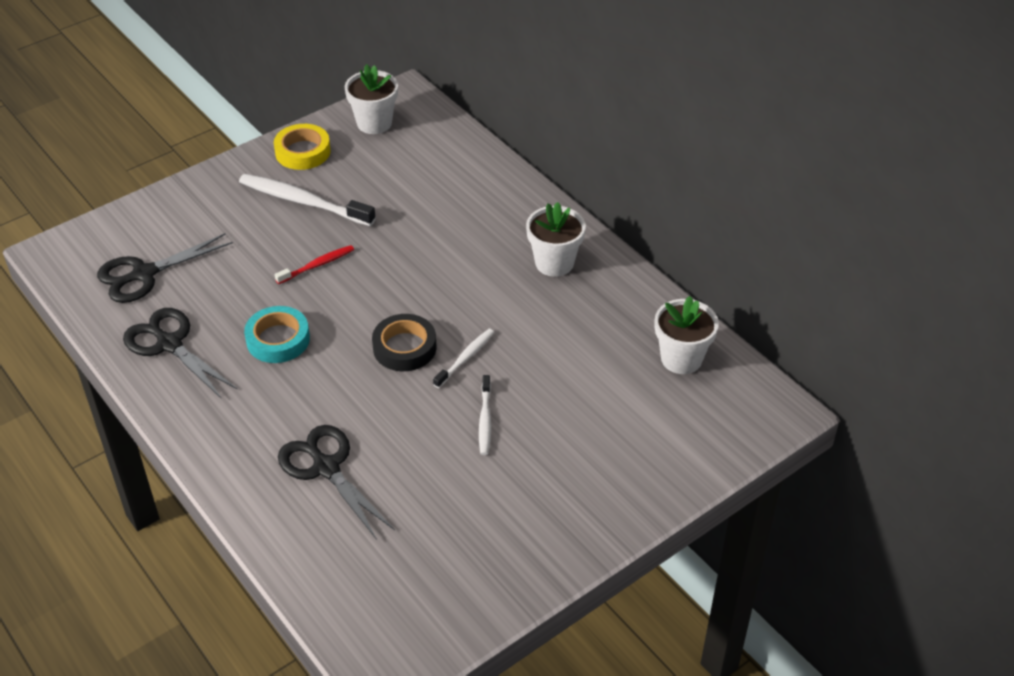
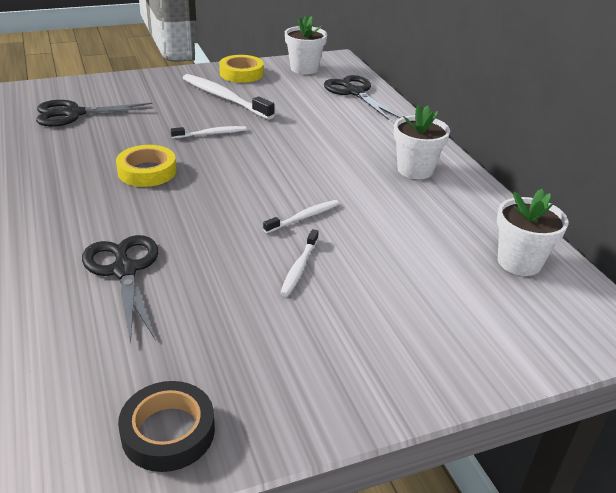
camera: 15 degrees right, 10 degrees down
(169, 344) = (58, 157): black scissors -> black scissors (355, 92)
(278, 339) = (147, 171): turquoise tape -> yellow tape
(317, 265) = (211, 134): red toothbrush -> white toothbrush
(404, 347) = (252, 198): black tape -> black tape (168, 432)

